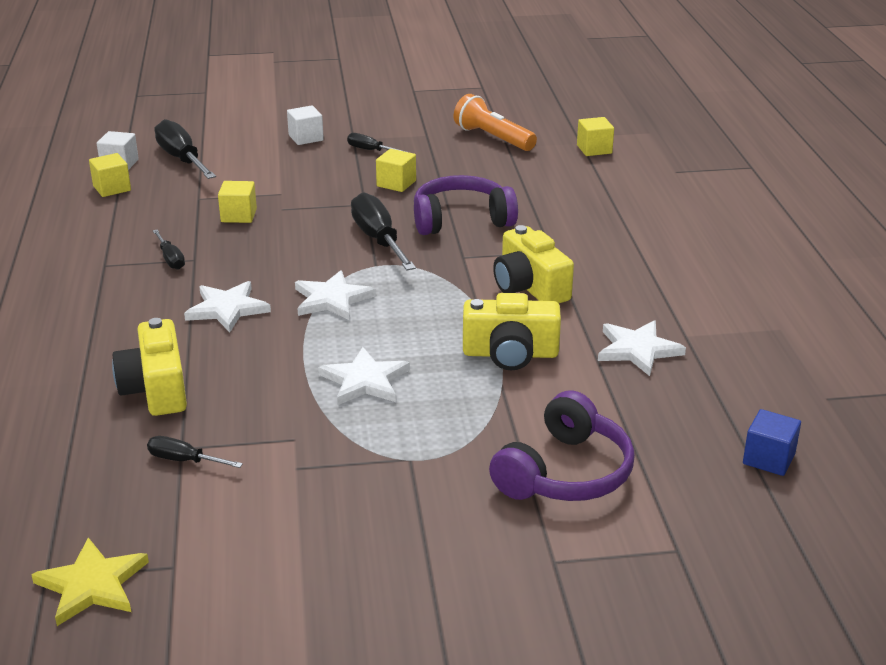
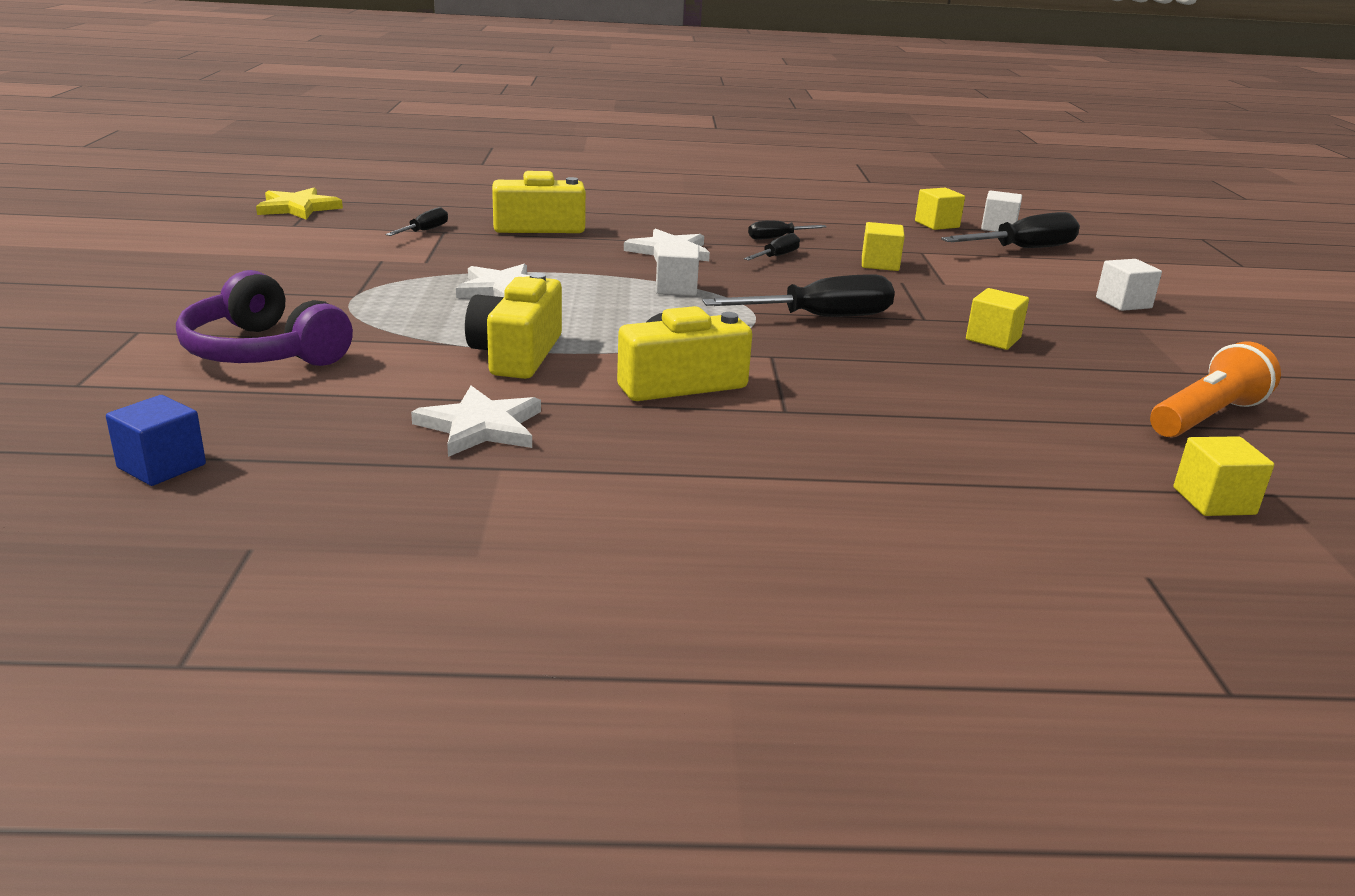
camera: 95 degrees right, 5 degrees down
(332, 299) = (676, 288): white star -> white cube
(370, 150) = (1101, 333): black screwdriver -> black screwdriver (776, 256)
(461, 220) = (883, 365): purple headphones -> none

